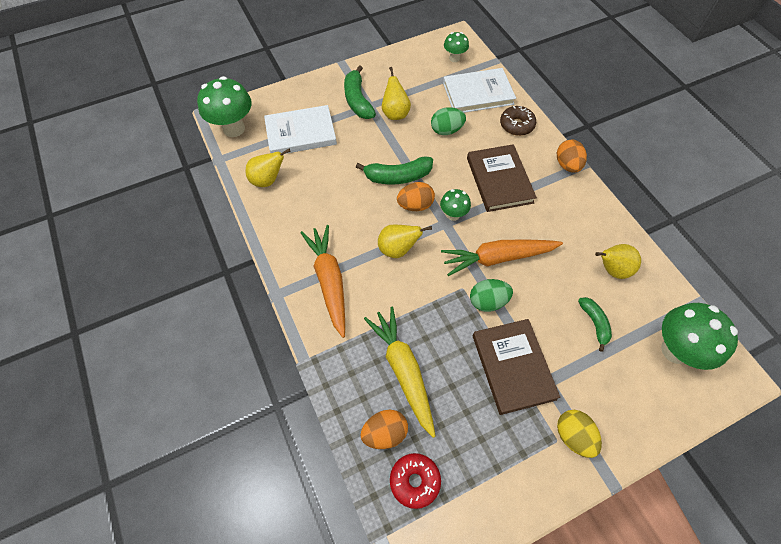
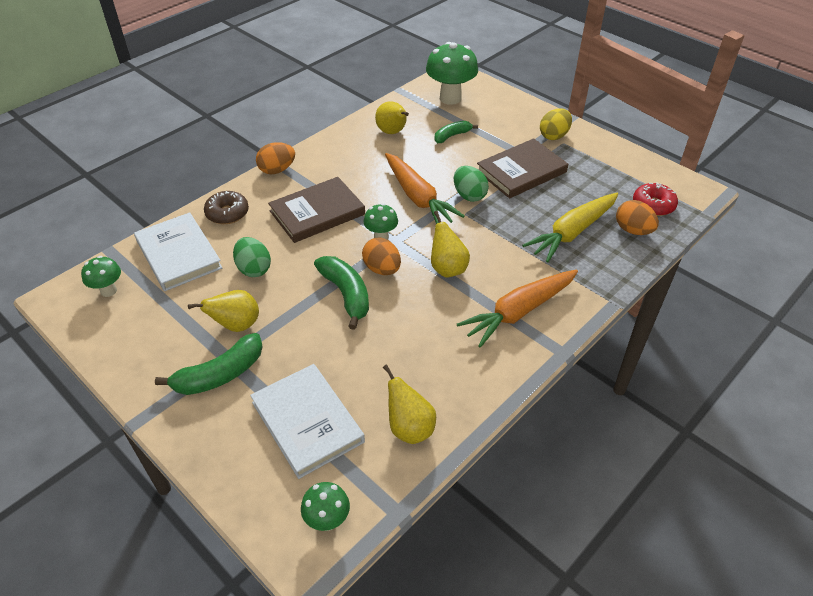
camera: 110 degrees left, 15 degrees down
(234, 129) = (327, 521): green mushroom -> green mushroom, size x0.54

